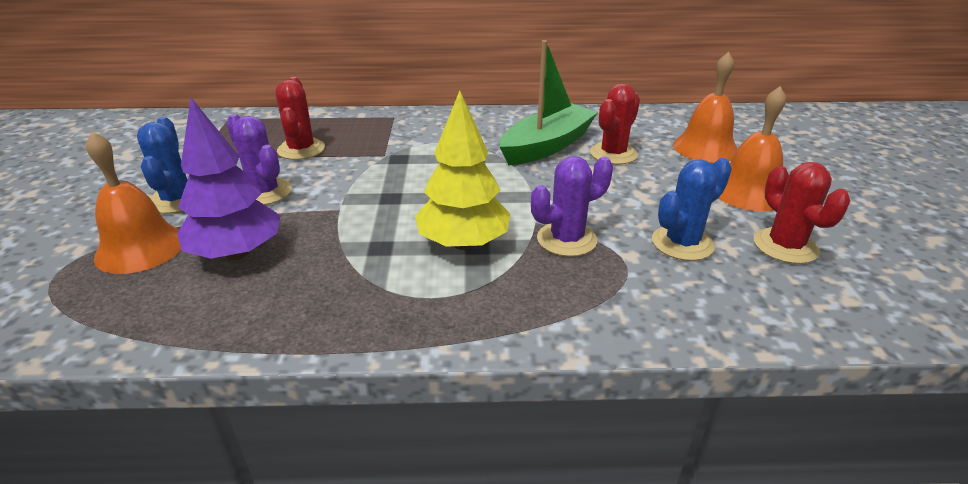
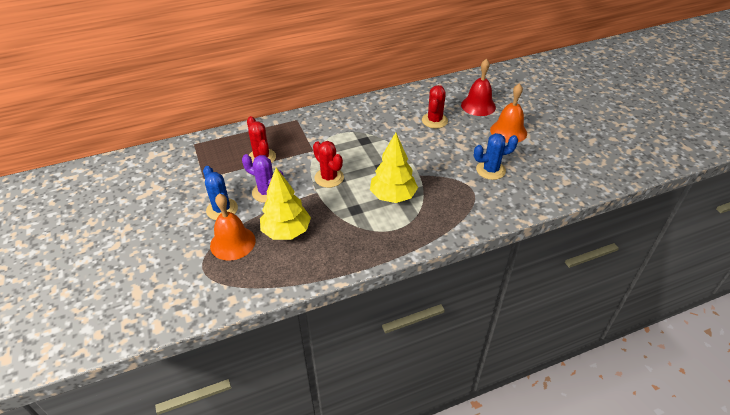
camera: 20 degrees left, 10 degrees up
(237, 253) = (286, 231): purple tree -> yellow tree
(547, 146) = (397, 123): green boat -> none
(566, 239) = (439, 181): purple cactus -> none
(682, 243) = (490, 170): blue cactus -> blue cactus turned 45 degrees clockwise
(705, 148) = (478, 106): orange bell -> red bell
(785, 246) = (534, 160): red cactus -> red cactus (329, 178)

